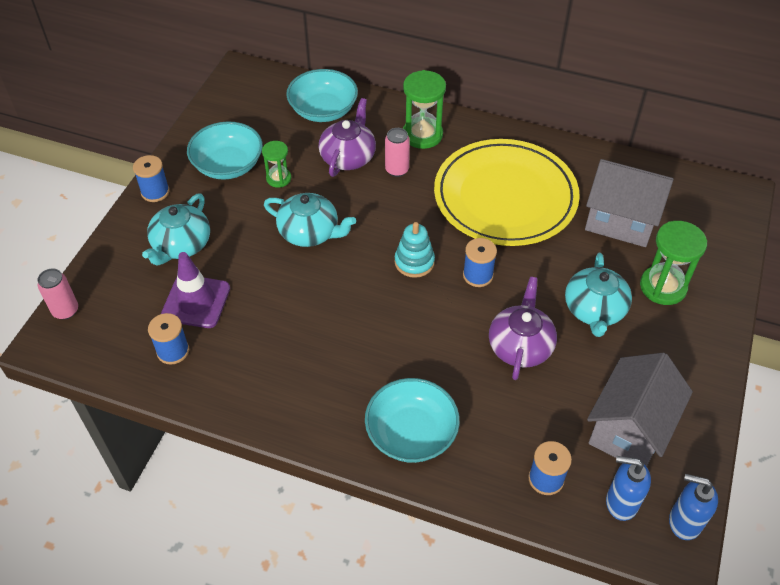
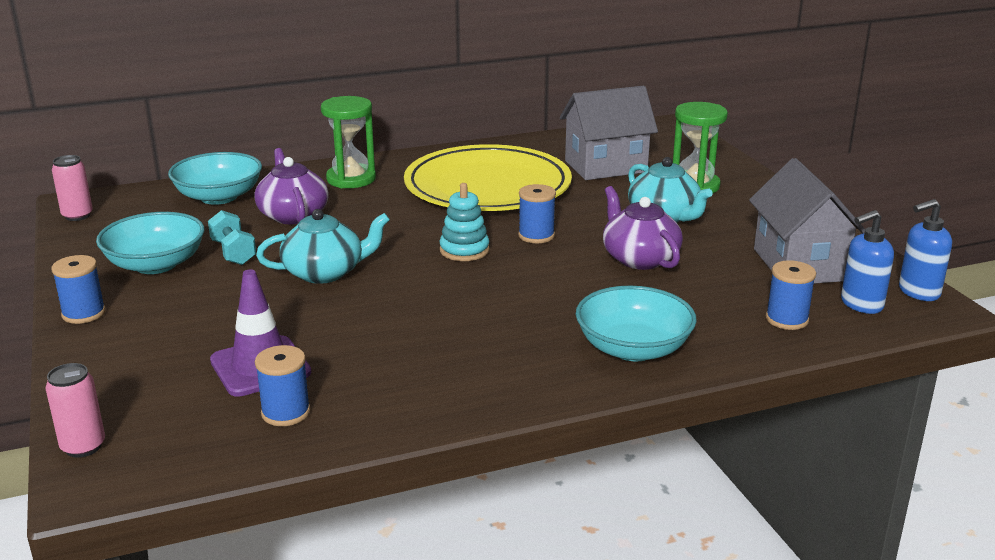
camera: 40 degrees left, 25 degrees down
(181, 245) = (178, 336): turquoise teapot -> none
(278, 178) = (233, 252): green hourglass -> turquoise dumbbell
(397, 170) = (358, 206): pink can -> pink can (77, 216)

